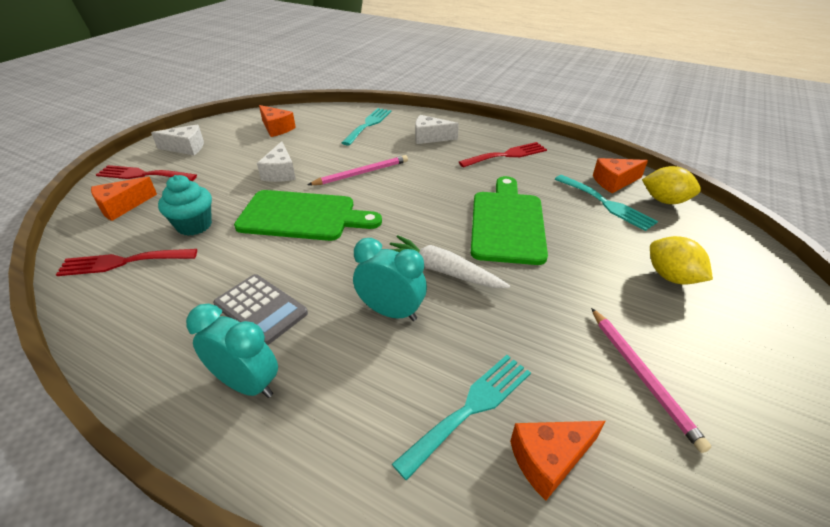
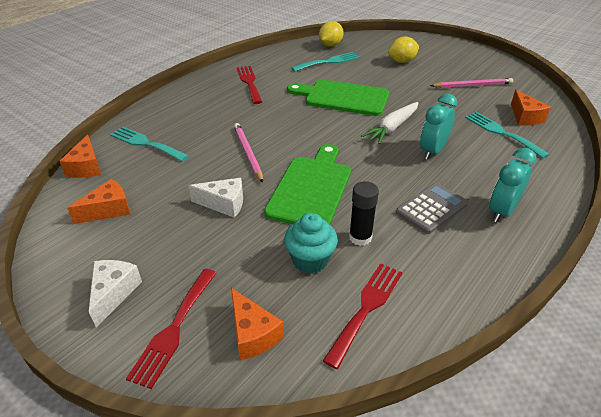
camera: 80 degrees left, 0 degrees up
(122, 262) = (366, 308): red fork -> red fork turned 150 degrees counterclockwise
(219, 253) = (360, 237): none -> black glue stick
(430, 137) = (198, 112): white cheese -> none
(614, 182) = (304, 54): orange cheese -> orange cheese (86, 167)

